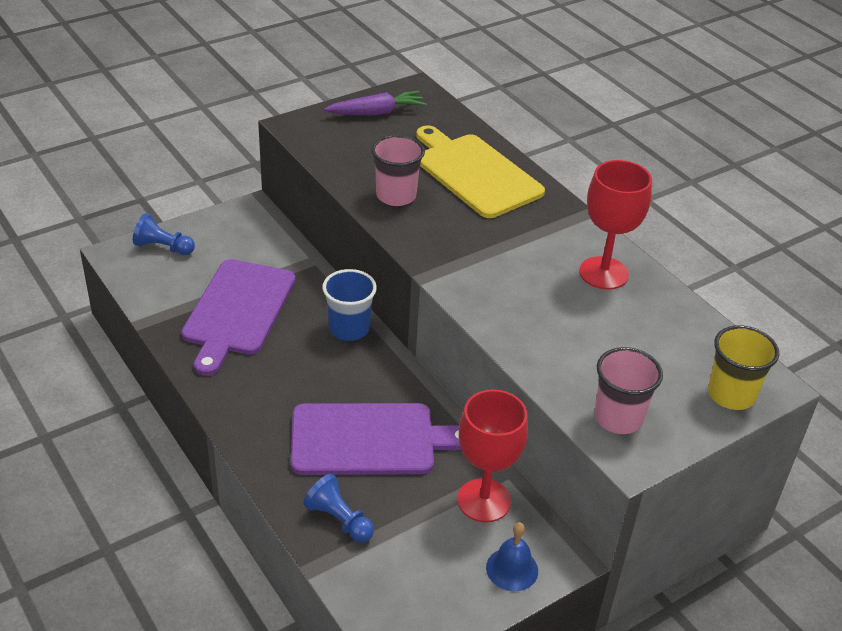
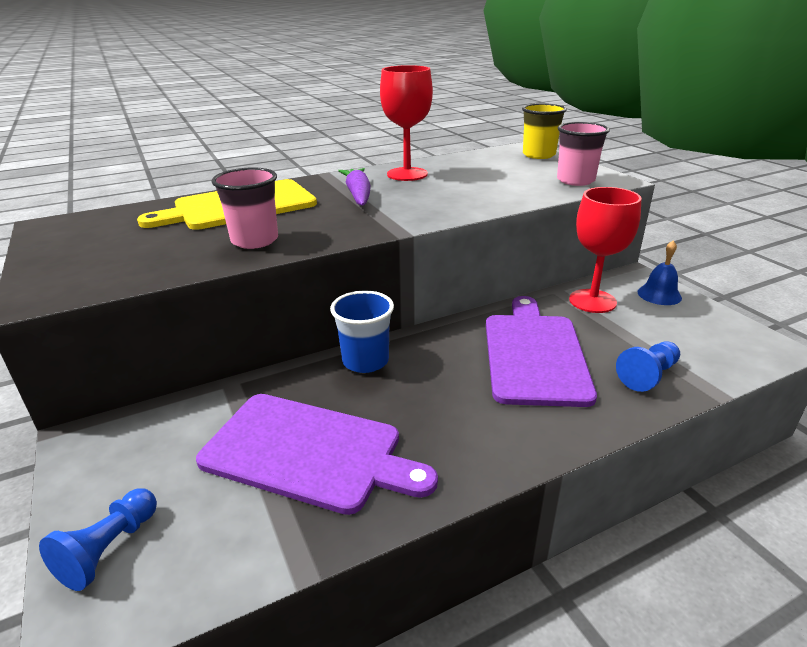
camera: 80 degrees left, 10 degrees down
(376, 112) = (73, 246): purple carrot -> purple carrot (358, 195)

